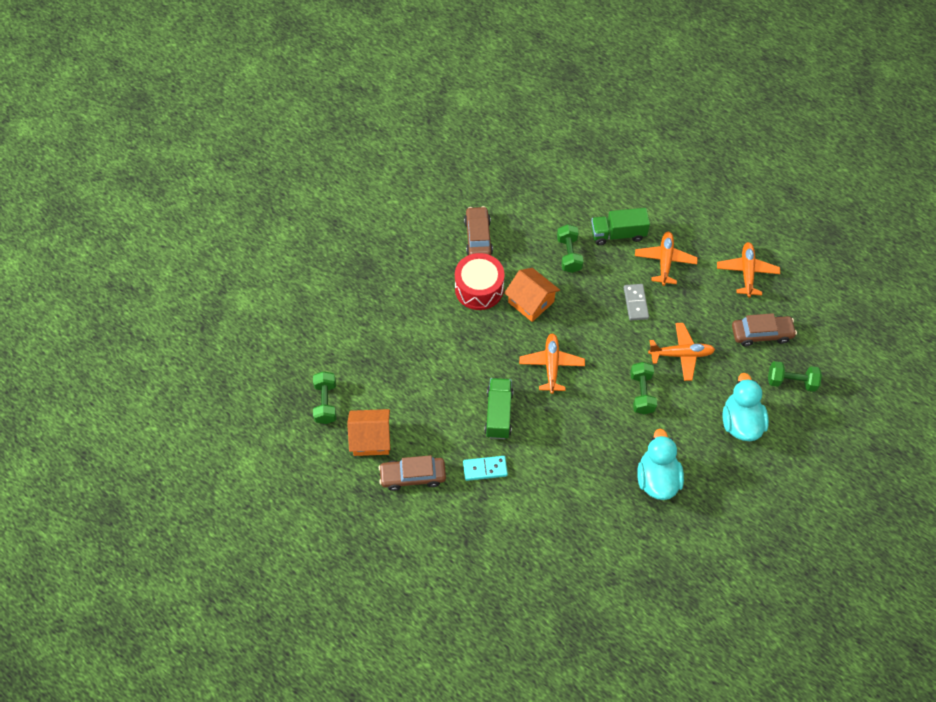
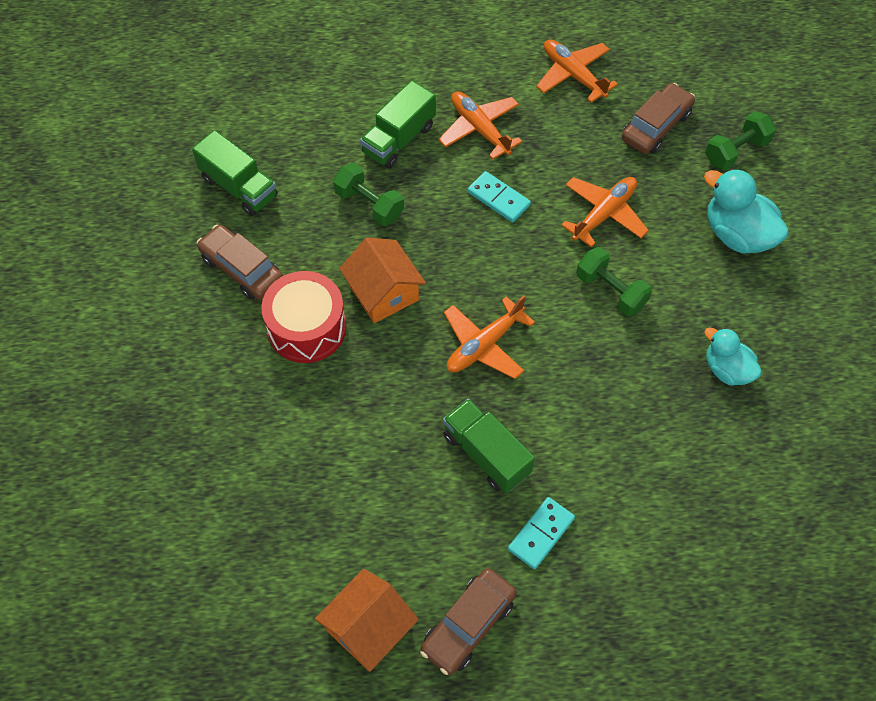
camera: 45 degrees left, 0 degrees up
(325, 403) = (261, 638): green dumbbell -> none
(516, 197) = (239, 187): none -> green truck
(531, 302) = (383, 292): orange house -> orange house turned 60 degrees clockwise
(551, 365) = (484, 345): orange plane -> orange plane turned 90 degrees counterclockwise
(635, 303) = (498, 198): grey domino -> turquoise domino
(657, 479) = (727, 369): turquoise duck -> turquoise duck, size x0.65

